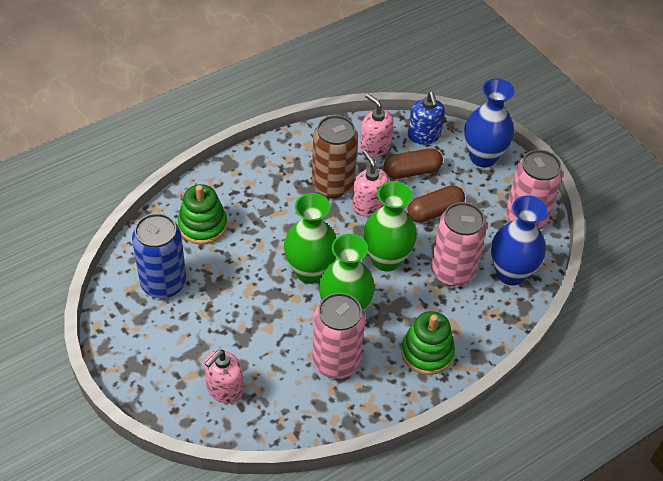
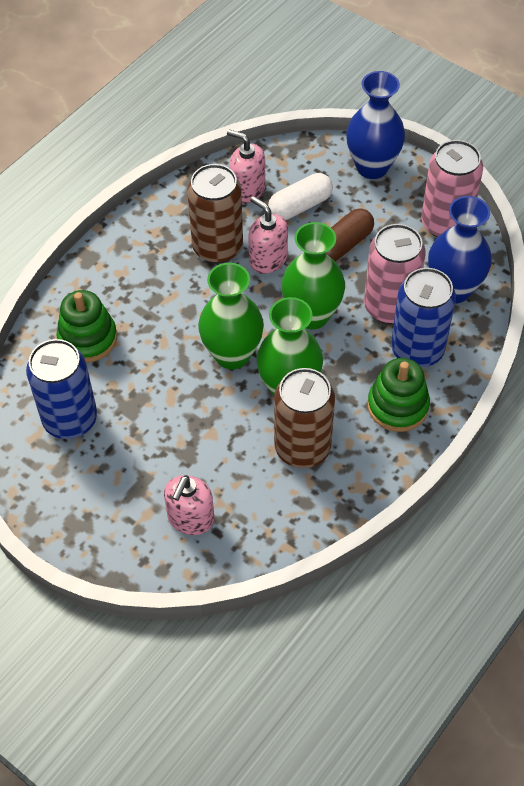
camera: 15 degrees left, 5 degrees up
(336, 361) = (302, 448): pink can -> brown can
(412, 171) = (300, 206): brown capsule -> white capsule
(424, 136) = (297, 161): blue soap dispenser -> none
(461, 312) = (417, 350): none -> blue can

